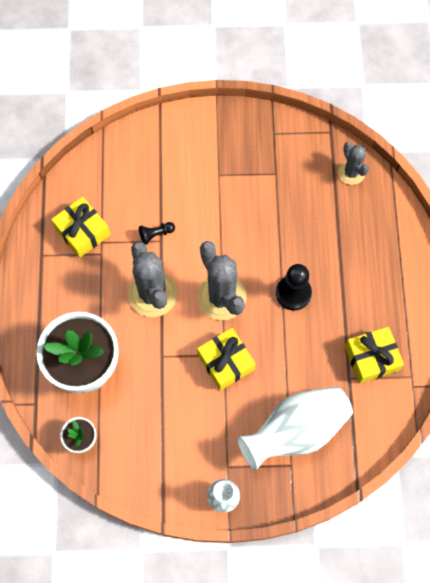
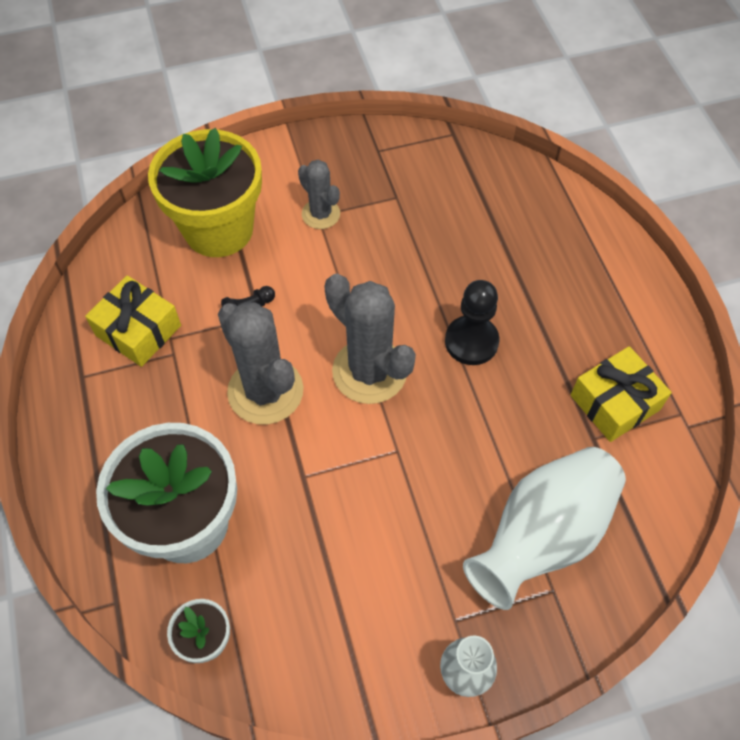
camera: 15 degrees left, 10 degrees down
(150, 170) = (219, 229): none -> yellow flower pot
(226, 362) = (403, 461): yellow gift -> none
(351, 173) = (497, 175): grey cactus -> grey cactus (321, 214)

